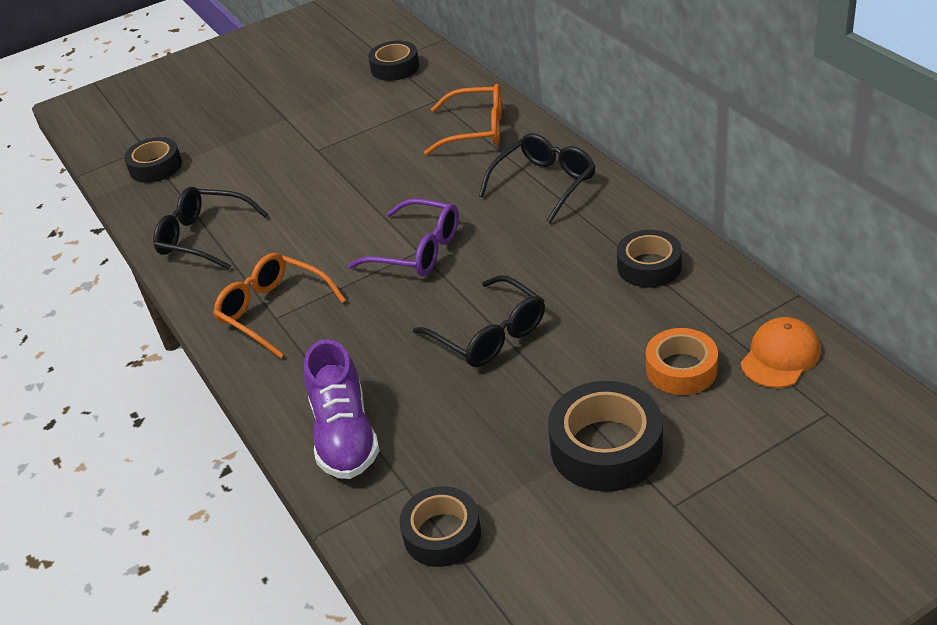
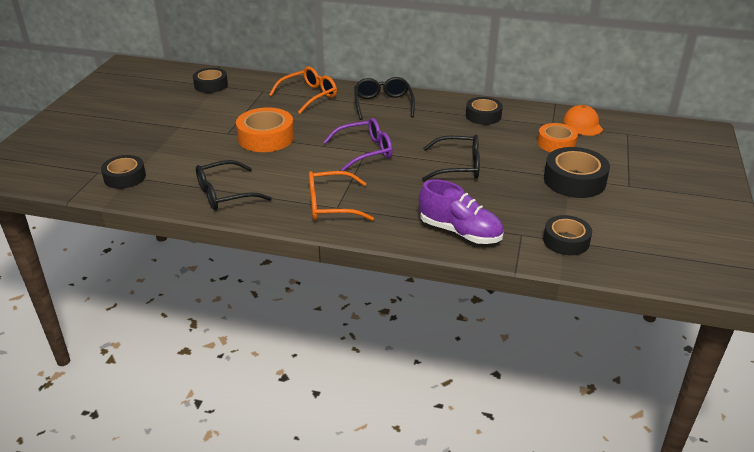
camera: 50 degrees left, 5 degrees down
(344, 175) = (266, 137): none -> orange tape

